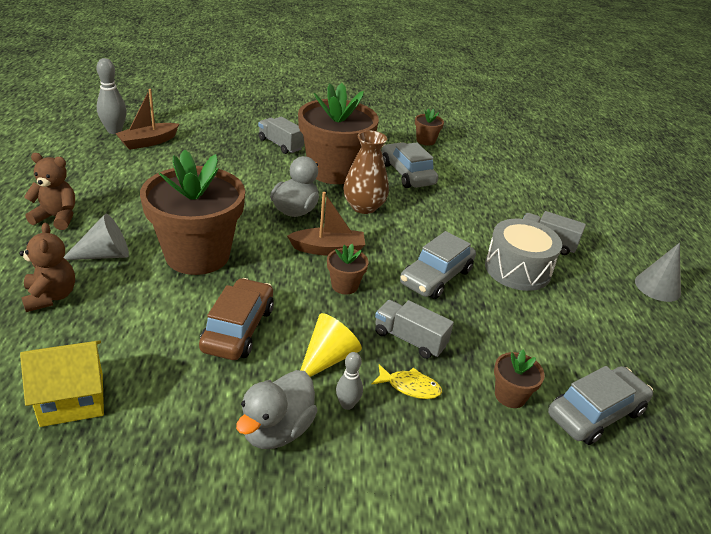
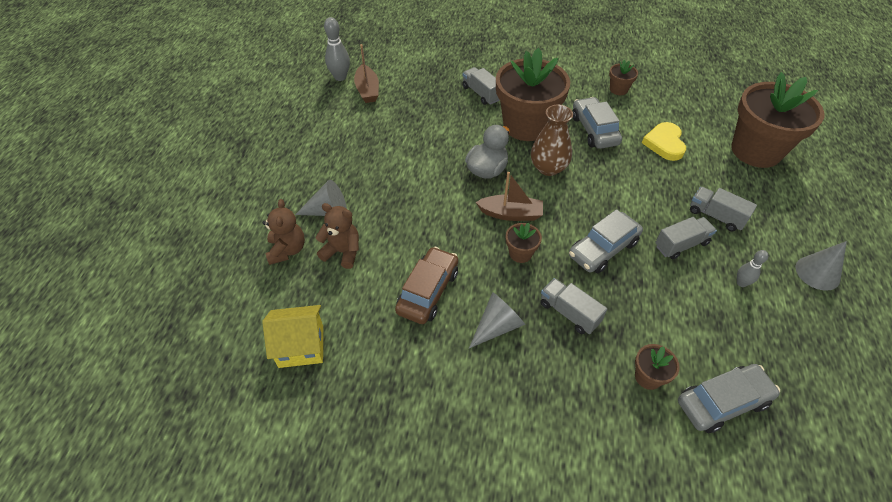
camera: 15 degrees right, 15 degrees up
(57, 217) = (292, 171): brown teddy bear -> brown teddy bear (342, 252)
(148, 142) = (367, 90): brown boat -> brown boat turned 75 degrees counterclockwise
(197, 255) = (401, 215): brown flower pot -> brown flower pot (756, 151)
(277, 430) = (450, 389): grey duck -> none
(327, 358) = (497, 326): yellow cone -> grey cone
(347, 404) = (508, 371): grey bowling pin -> grey bowling pin (741, 283)
(410, 387) = (562, 360): yellow fish -> none
(481, 184) = (664, 143): none -> yellow heart
(517, 269) = (681, 245): grey drum -> grey truck

